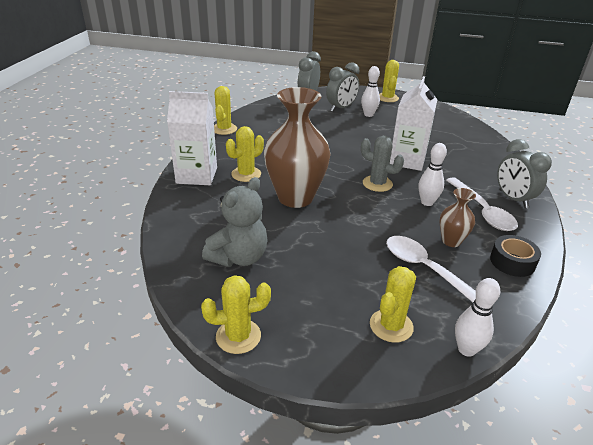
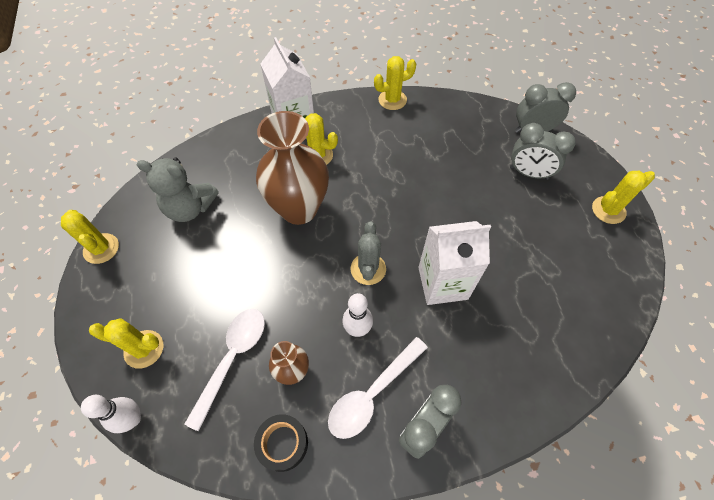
camera: 65 degrees right, 25 degrees up
(368, 115) = (535, 206): white bowling pin -> none

